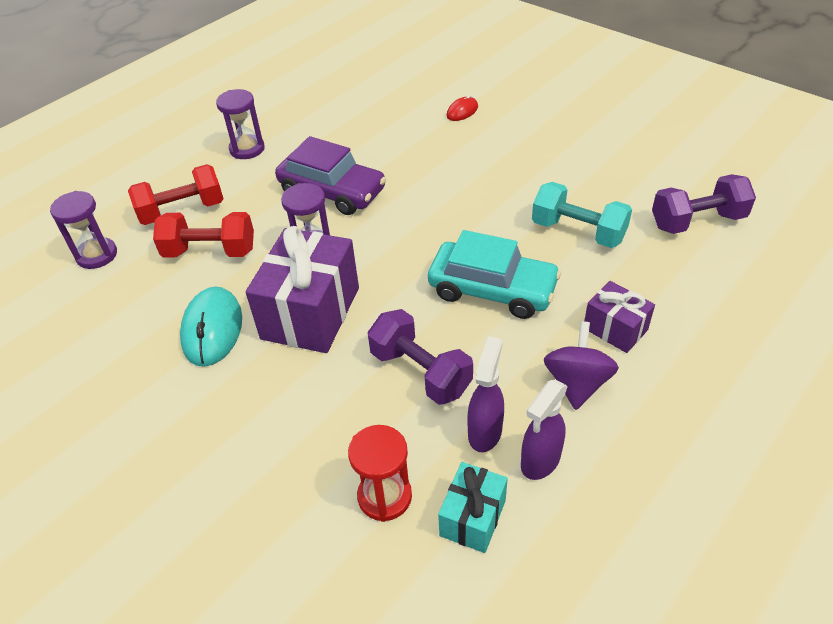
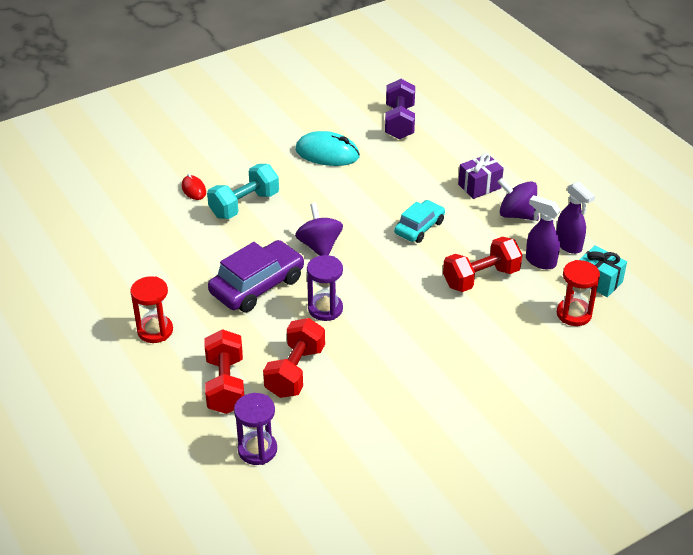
camera: 75 degrees left, 5 degrees down
(212, 329) = (392, 379): turquoise mouse -> turquoise mouse (327, 153)
(247, 149) = (155, 331): purple hourglass -> red hourglass
(310, 313) = (399, 322): purple gift -> none
(415, 217) = (319, 246): none -> purple spinning top
(420, 372) = (481, 278): purple dumbbell -> red dumbbell
(492, 289) = (419, 227): turquoise car -> turquoise car, size x0.63
(578, 231) = (381, 174): turquoise dumbbell -> turquoise dumbbell (244, 205)

